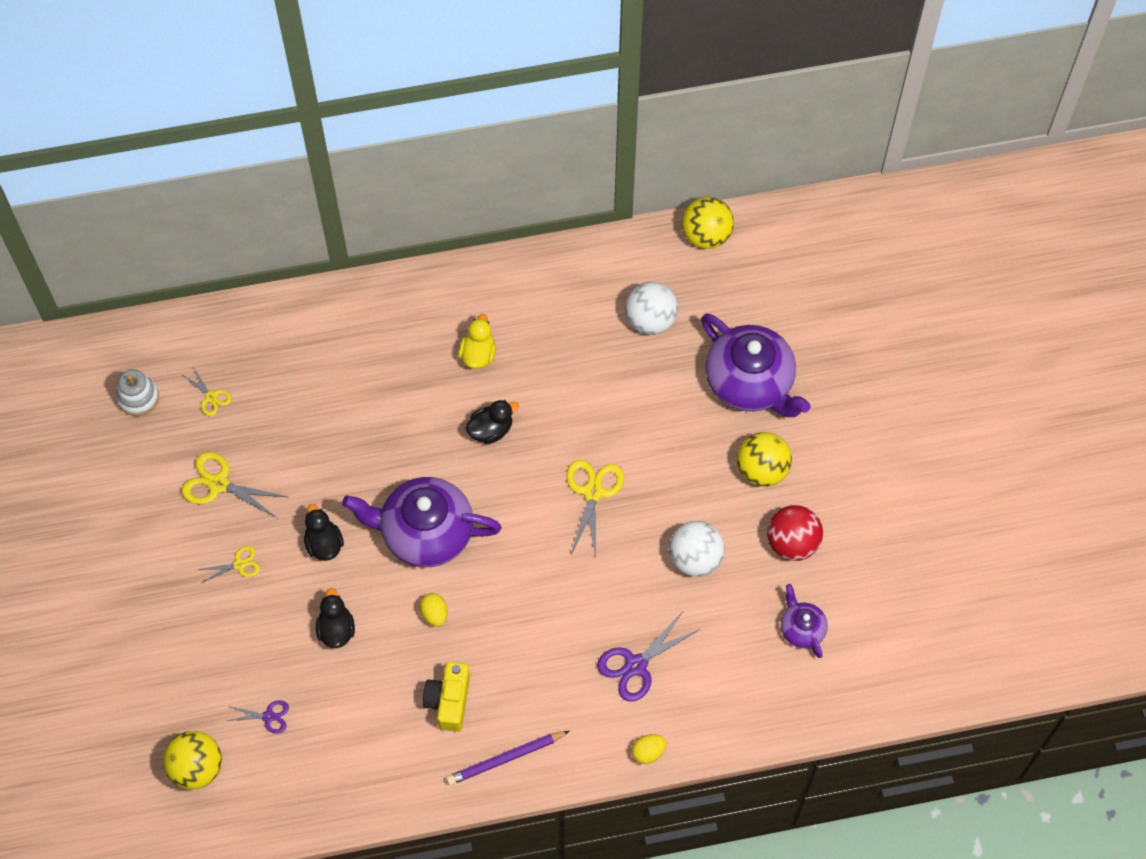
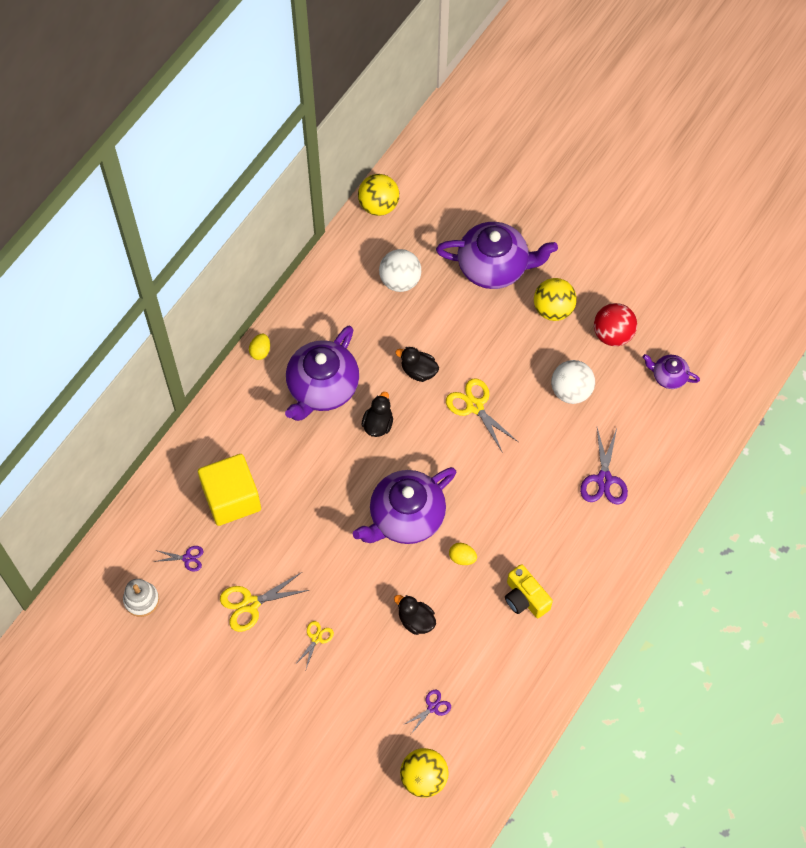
camera: 45 degrees left, 0 degrees up
(211, 397) = (187, 558): yellow scissors -> purple scissors
(300, 380) = (231, 498): none -> yellow cube
(324, 543) = (353, 579): black duck -> black duck (418, 371)
(478, 354) = (322, 388): yellow duck -> purple teapot
(505, 759) = (591, 599): purple pencil -> none
(648, 752) = (662, 520): yellow egg -> yellow egg (260, 351)

